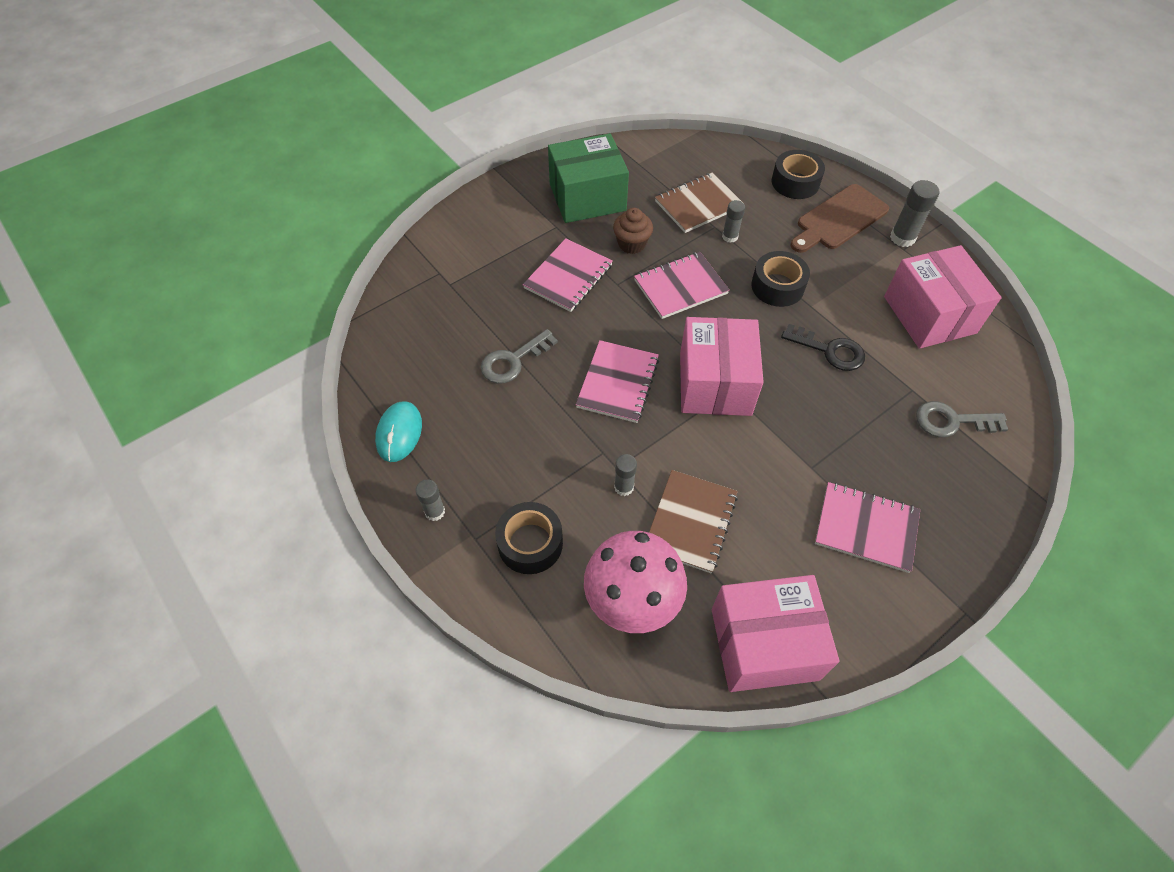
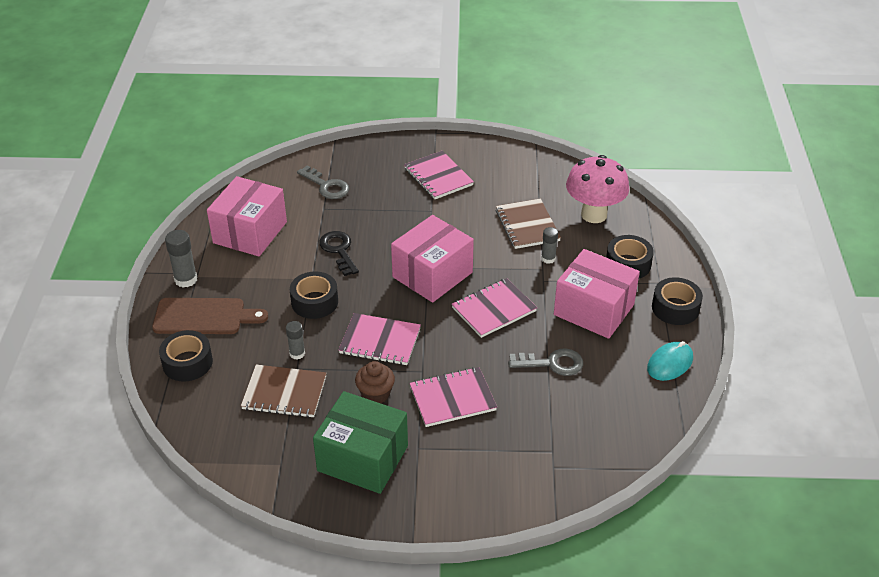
camera: 140 degrees left, 15 degrees down
(435, 512) = (675, 308): grey glue stick -> black tape
(691, 522) = (527, 225): brown notebook -> brown notebook turned 75 degrees counterclockwise
(764, 644) = (543, 170): pink box -> pink box (593, 310)

